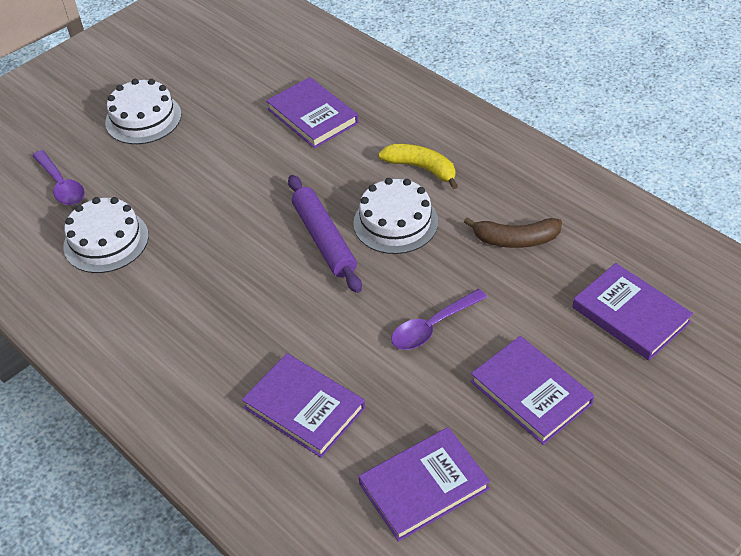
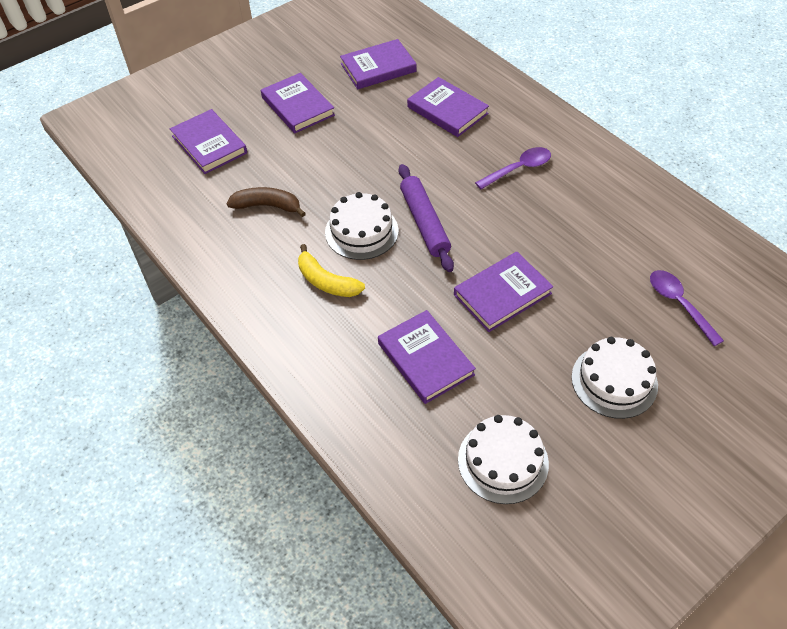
camera: 175 degrees left, 5 degrees up
(106, 241) = (617, 241): white cake -> white cake (503, 461)
(238, 176) = (502, 294): none -> purple book
(432, 327) = (351, 149): purple spoon -> purple spoon (518, 169)

